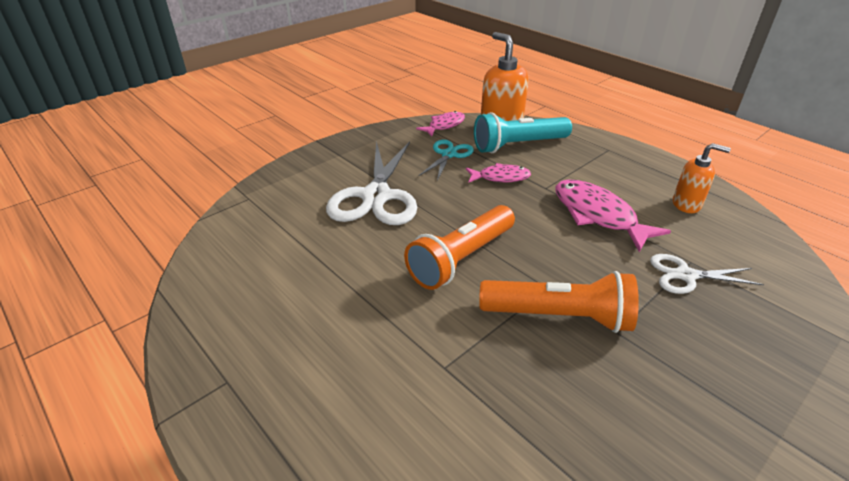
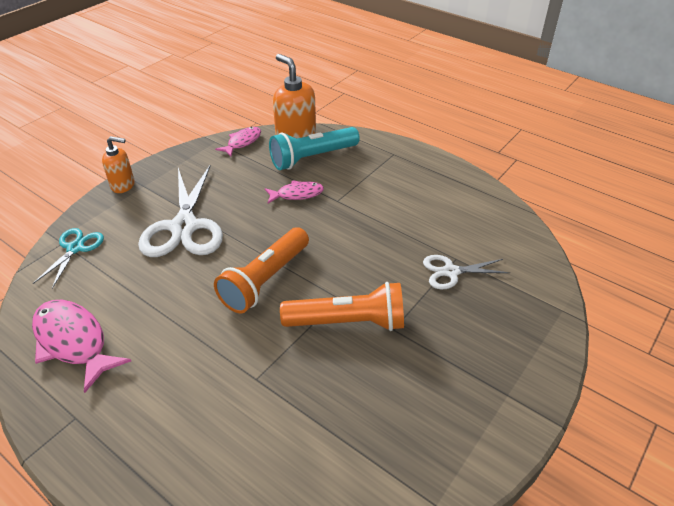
camera: 10 degrees left, 5 degrees up
(448, 155) = (248, 175): turquoise scissors -> turquoise scissors (75, 248)
(598, 215) = (382, 223): pink fish -> pink fish (73, 342)
(686, 204) = (457, 204): orange soap dispenser -> orange soap dispenser (123, 185)

